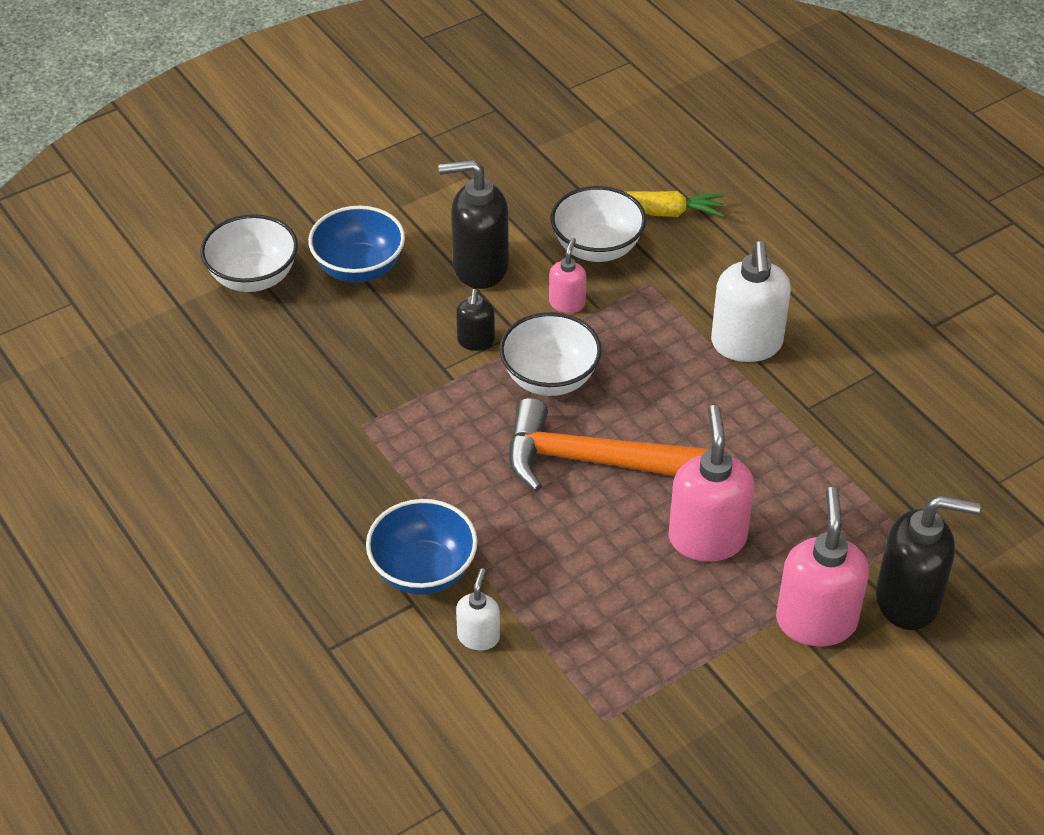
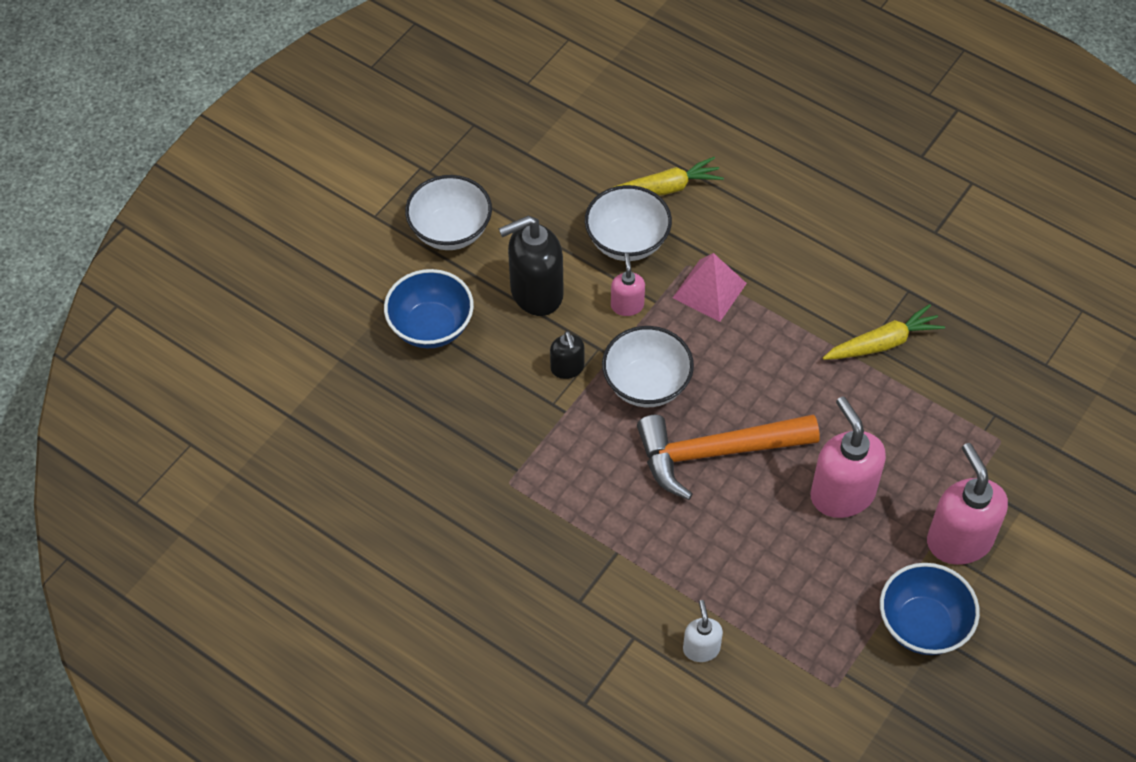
camera: 20 degrees left, 10 degrees up
(253, 277) = (342, 366): white bowl -> white bowl (450, 231)
(423, 571) = (627, 604): blue bowl -> blue bowl (923, 625)
(660, 313) = (709, 290): none -> pink pyramid
(746, 344) = (793, 298): white soap dispenser -> none
(823, 411) = (883, 343): none -> yellow carrot
(908, 600) = (1021, 496): black soap dispenser -> none

